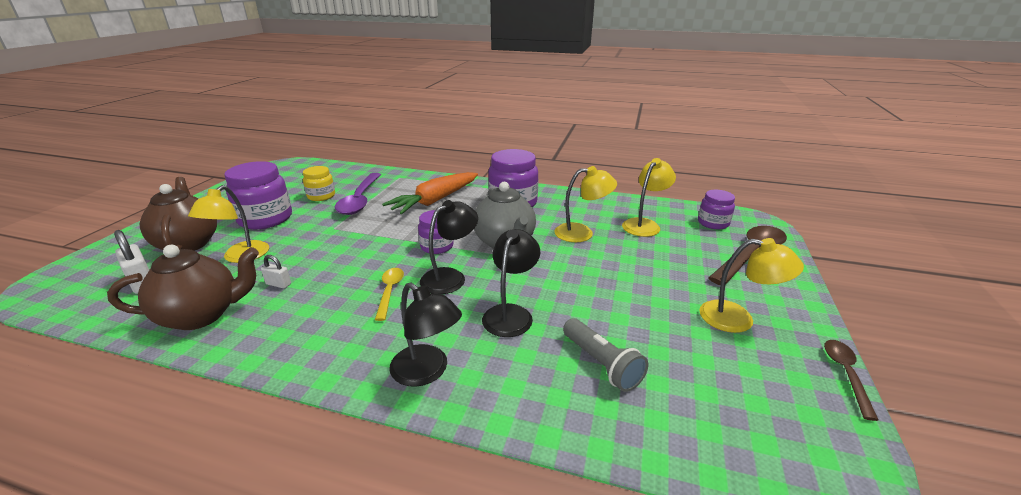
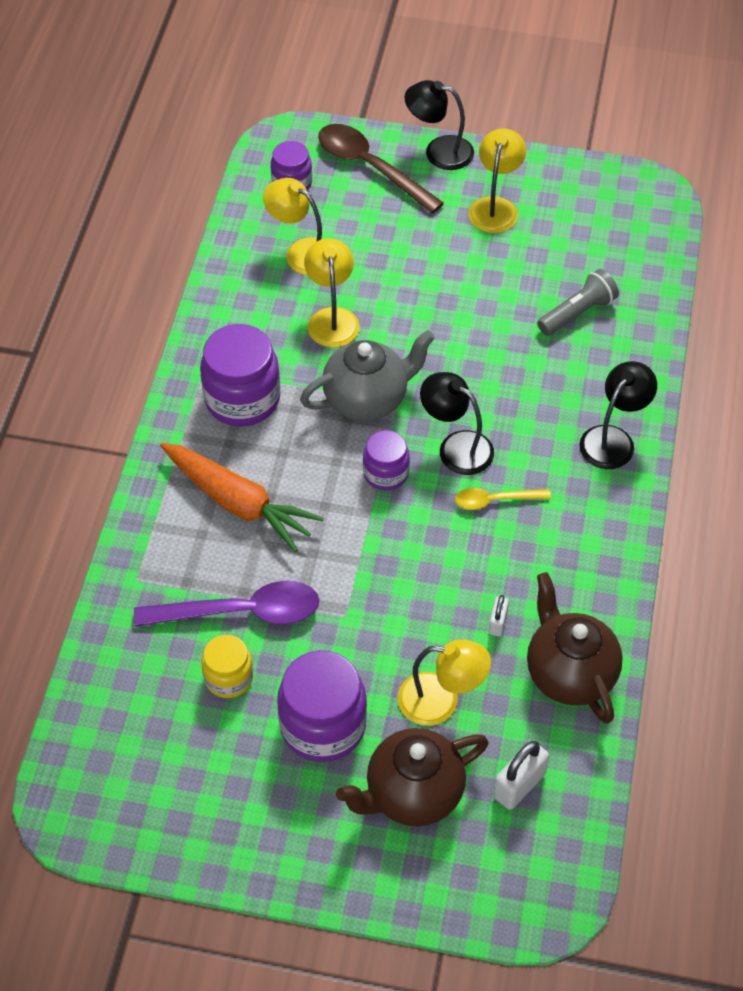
camera: 95 degrees left, 25 degrees up
(511, 313) = (517, 383): black lamp -> black lamp (439, 151)
(845, 374) = (558, 158): brown spoon -> none

